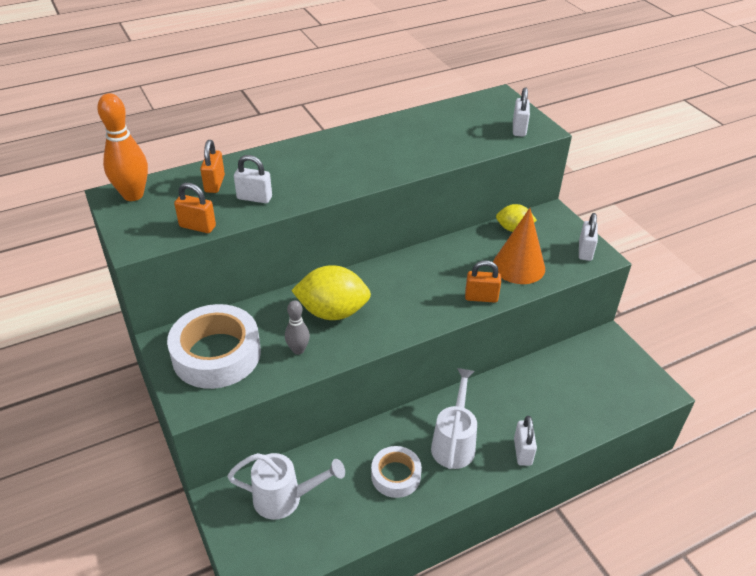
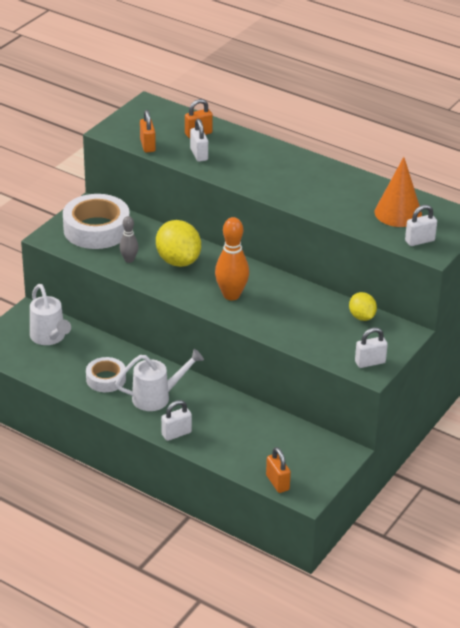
camera: 60 degrees right, 5 degrees down
(133, 195) = (155, 109): orange bowling pin -> orange bowling pin (231, 295)
(481, 297) = (257, 323): orange padlock -> orange padlock (277, 483)
(519, 266) = (314, 332): orange cone -> orange cone (398, 213)

